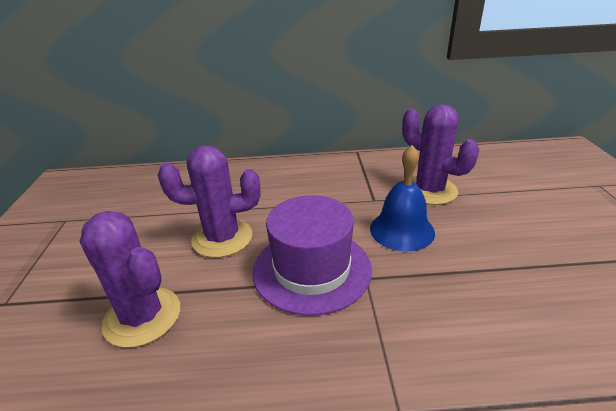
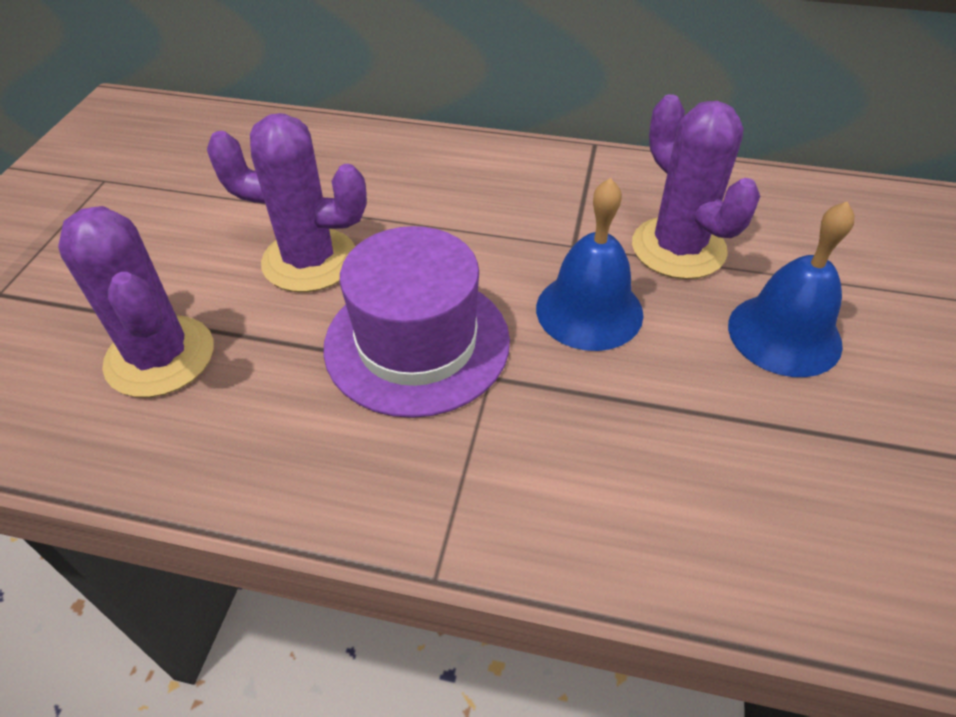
camera: 15 degrees right, 15 degrees up
(510, 220) = (784, 334): none -> blue bell

